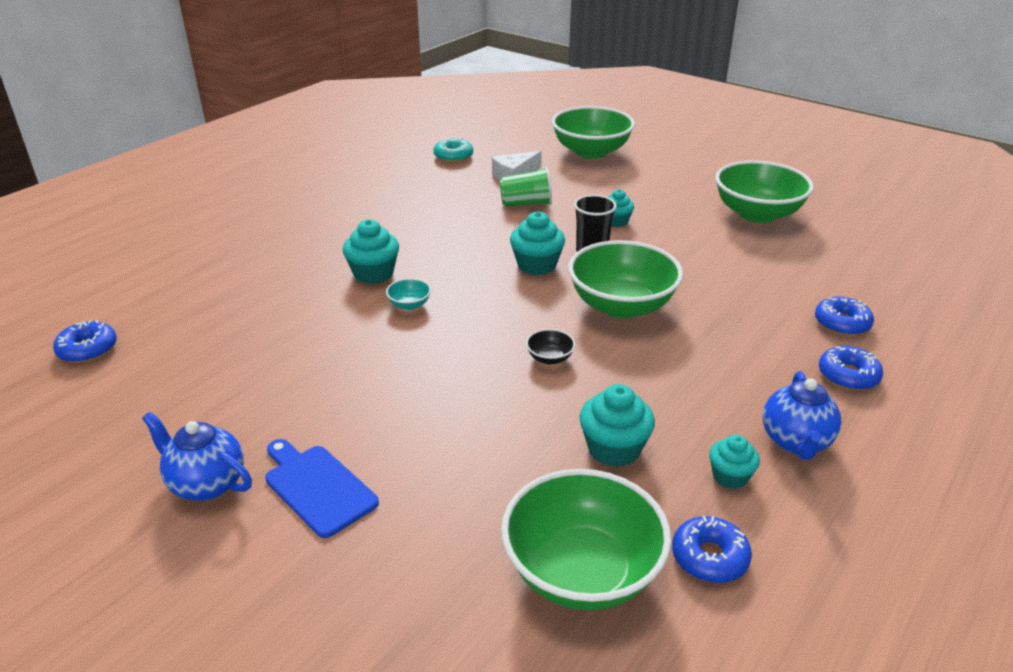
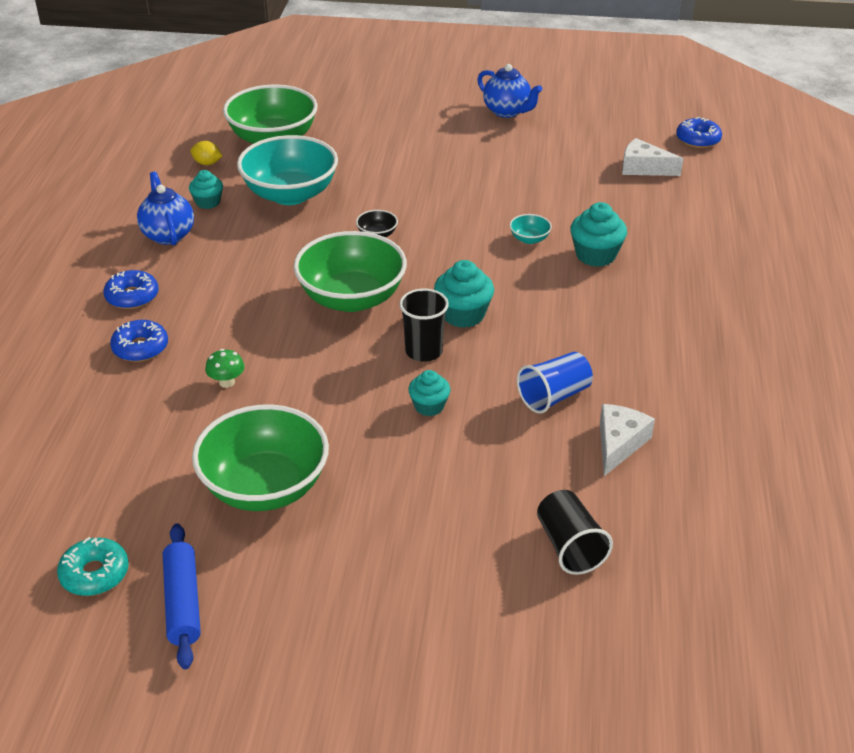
camera: 150 degrees right, 5 degrees up
(198, 337) = (643, 168): none -> white cheese
(206, 484) = (507, 111): blue teapot -> blue teapot turned 45 degrees clockwise
(317, 487) = (447, 127): blue cutting board -> none
(453, 156) = (737, 453): turquoise donut -> turquoise donut (95, 574)
(526, 203) = (554, 396): green cup -> blue cup
(591, 152) = (570, 547): green bowl -> black cup
(614, 449) = (290, 194): turquoise cupcake -> turquoise bowl
(709, 557) = (207, 163): blue donut -> yellow lemon
(766, 276) = (227, 382): none -> green mushroom
(824, 184) = (183, 602): none -> blue rolling pin

